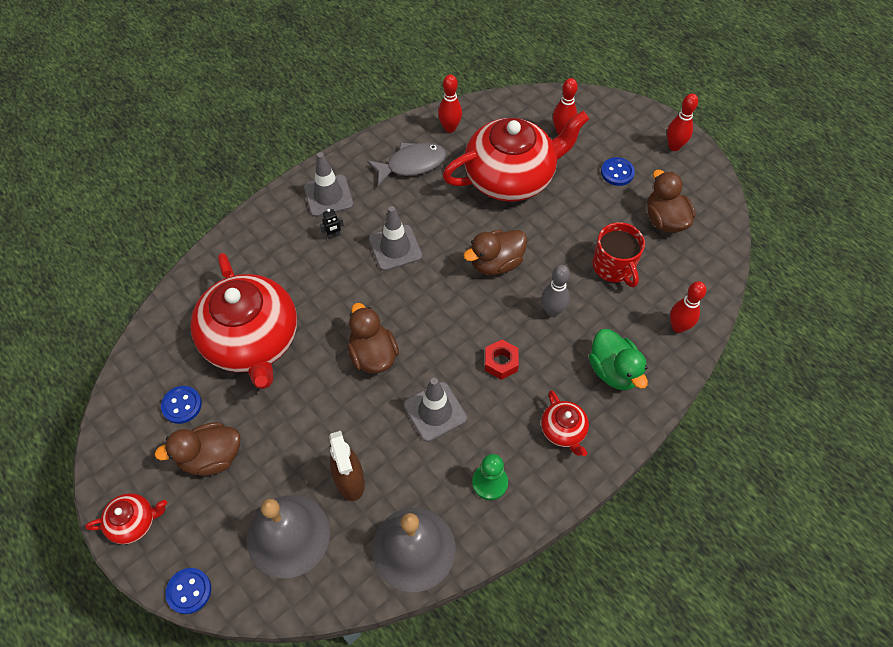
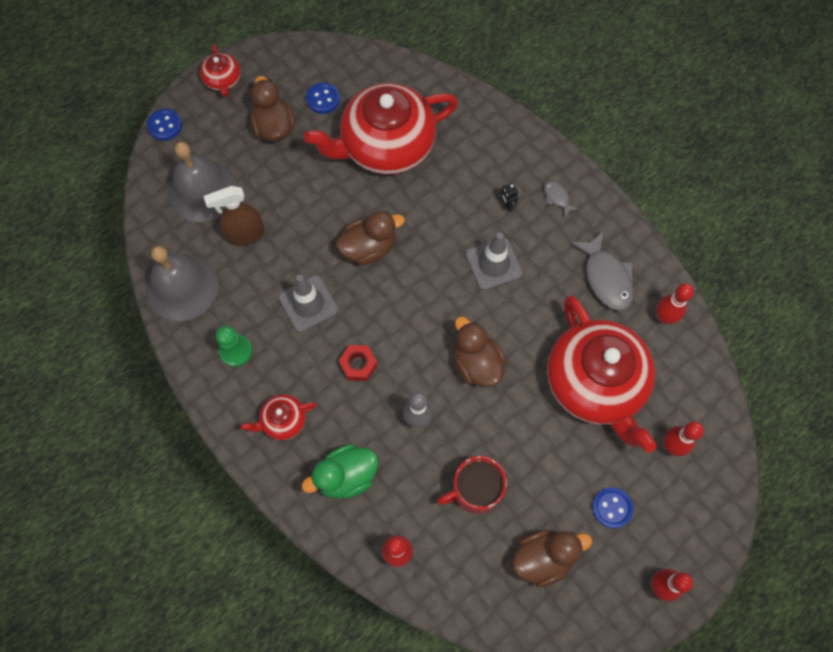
camera: 90 degrees right, 10 degrees up
(328, 196) = (557, 198): grey traffic cone -> grey fish

